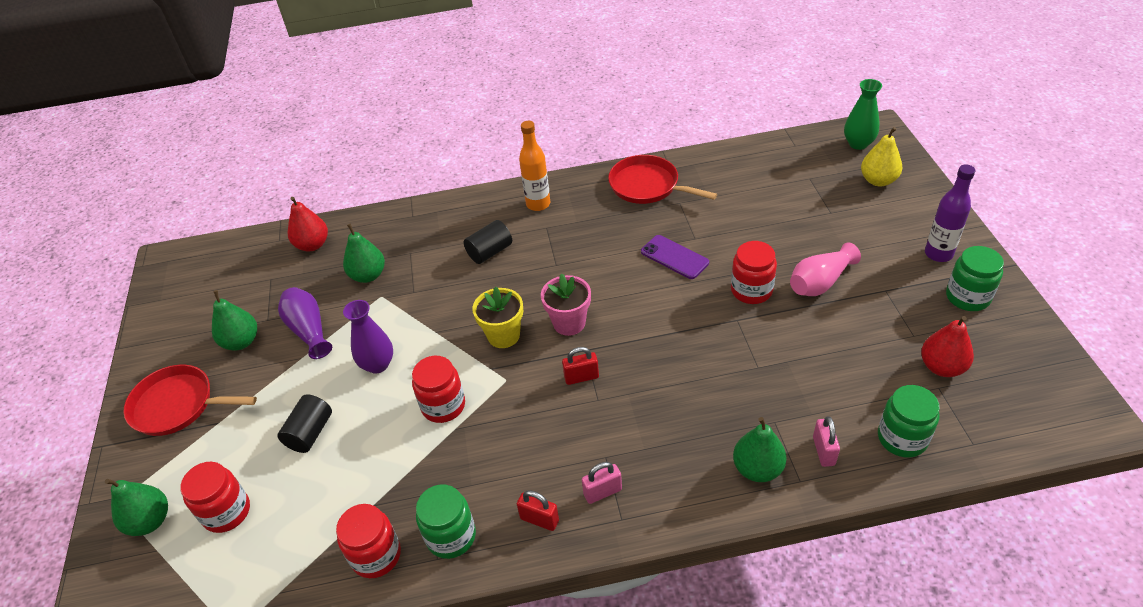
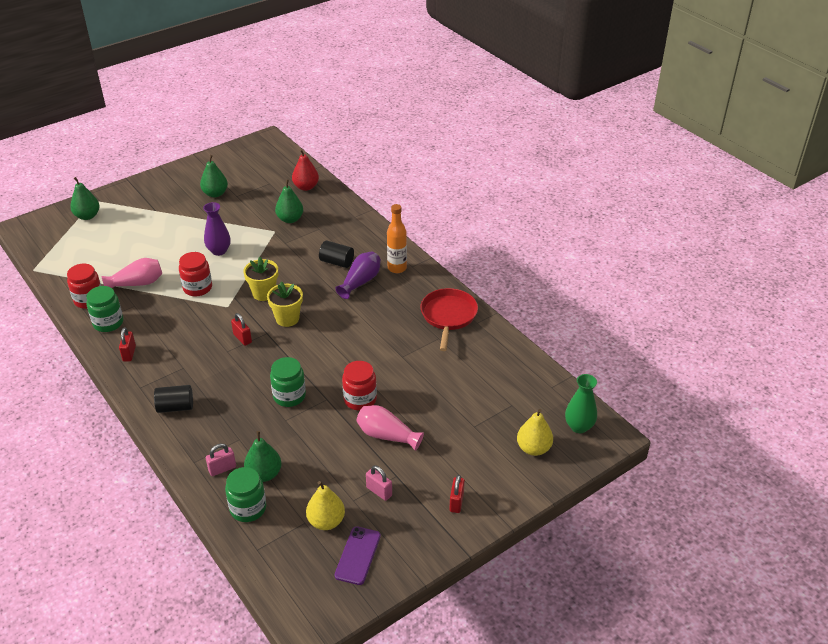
camera: 60 degrees right, 5 degrees down
(177, 405) = (162, 192): red pan -> none
(227, 512) = (100, 238): red jar -> none
(309, 330) = (234, 214): purple vase -> purple vase (360, 282)
(310, 433) = (160, 245): black cylinder -> black cylinder (175, 407)
(381, 480) = (137, 283): none -> pink vase
(569, 323) = (287, 318): pink flower pot -> yellow flower pot
(602, 492) = (156, 374): pink padlock -> pink padlock (379, 491)
(674, 257) = (375, 351): purple phone -> purple phone (357, 555)
(757, 469) = (196, 439): green pear -> green pear (264, 474)
(938, 254) = (456, 502): purple bottle -> red padlock
(941, 367) = (326, 521): red pear -> yellow pear
(967, 297) = (412, 527): green jar -> green jar (289, 396)

